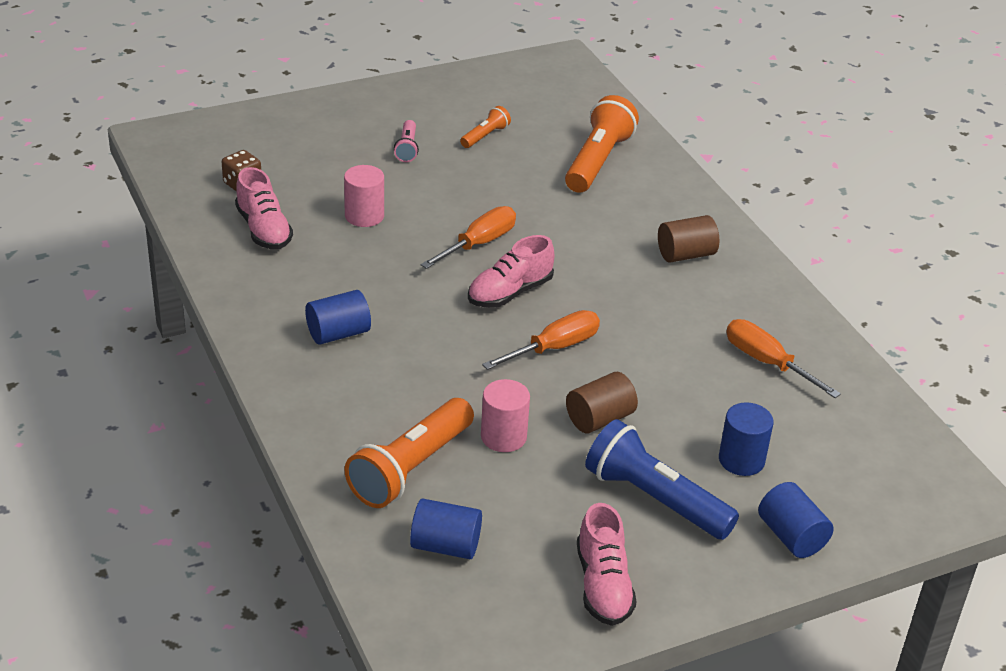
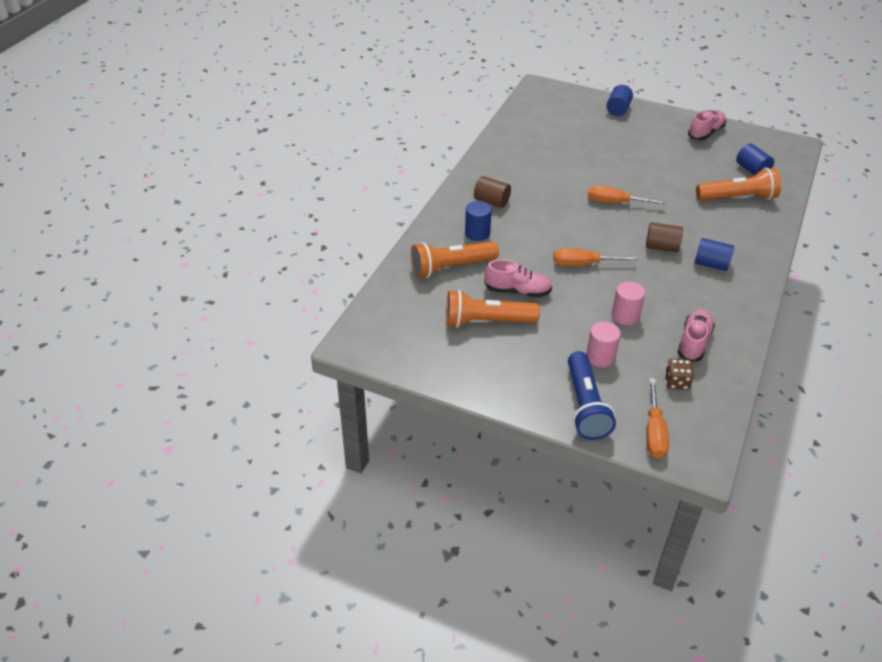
camera: 130 degrees left, 5 degrees up
(407, 148) = (544, 343): pink flashlight -> none
(485, 136) = (487, 322): orange flashlight -> orange flashlight, size x2.02
(503, 437) = (684, 187): pink cylinder -> pink cylinder (600, 357)
(509, 293) = (601, 234): pink shoe -> pink shoe (517, 291)
(599, 419) = (634, 171): brown cylinder -> brown cylinder (661, 247)
(655, 499) = (651, 141): blue flashlight -> blue flashlight (585, 406)
(741, 460) = (599, 133): blue cylinder -> blue cylinder (477, 233)
(767, 363) = (533, 150): orange screwdriver -> orange screwdriver (654, 432)

